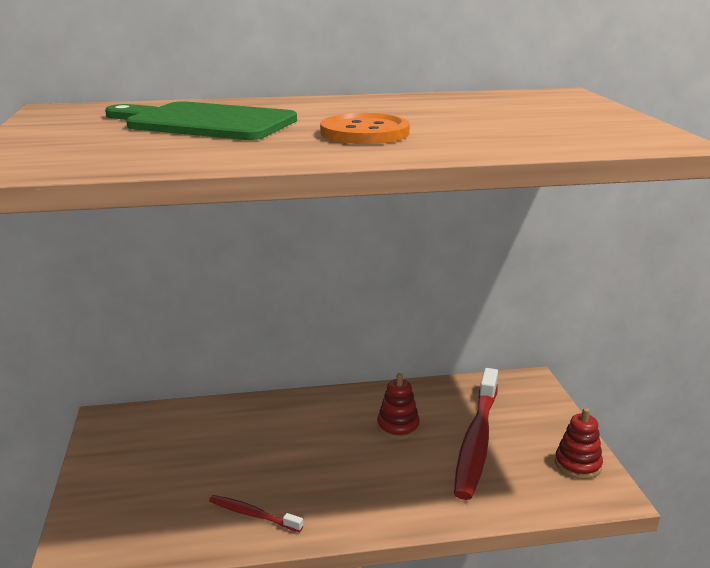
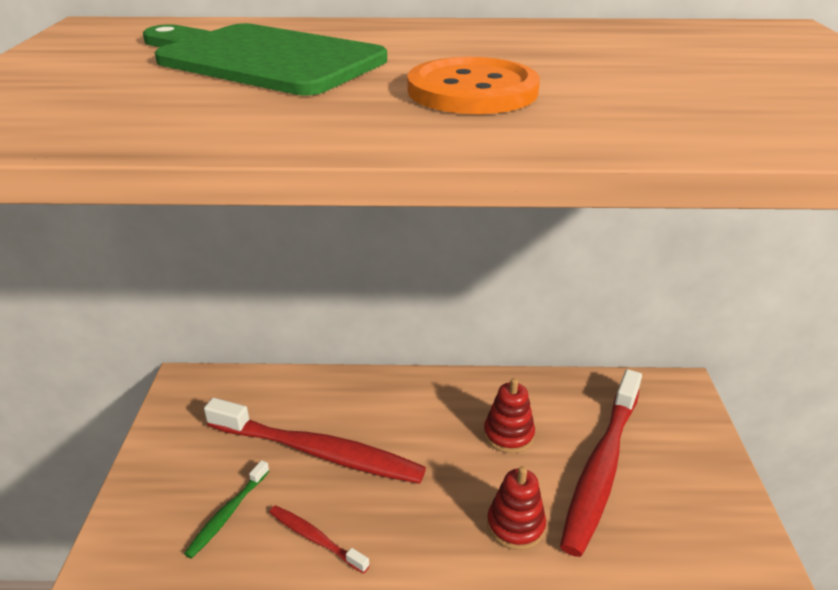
camera: 10 degrees right, 10 degrees up
(172, 507) = (227, 514): none -> green toothbrush
(240, 455) = (318, 452): none -> red toothbrush
(577, 464) = (726, 521): red stacking toy -> red stacking toy (515, 525)

